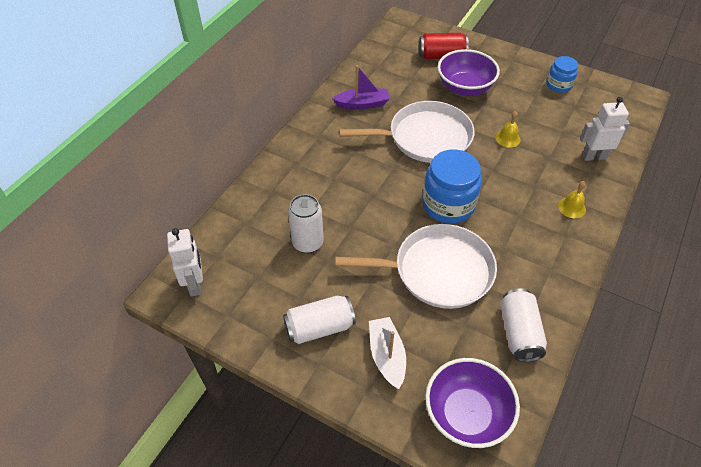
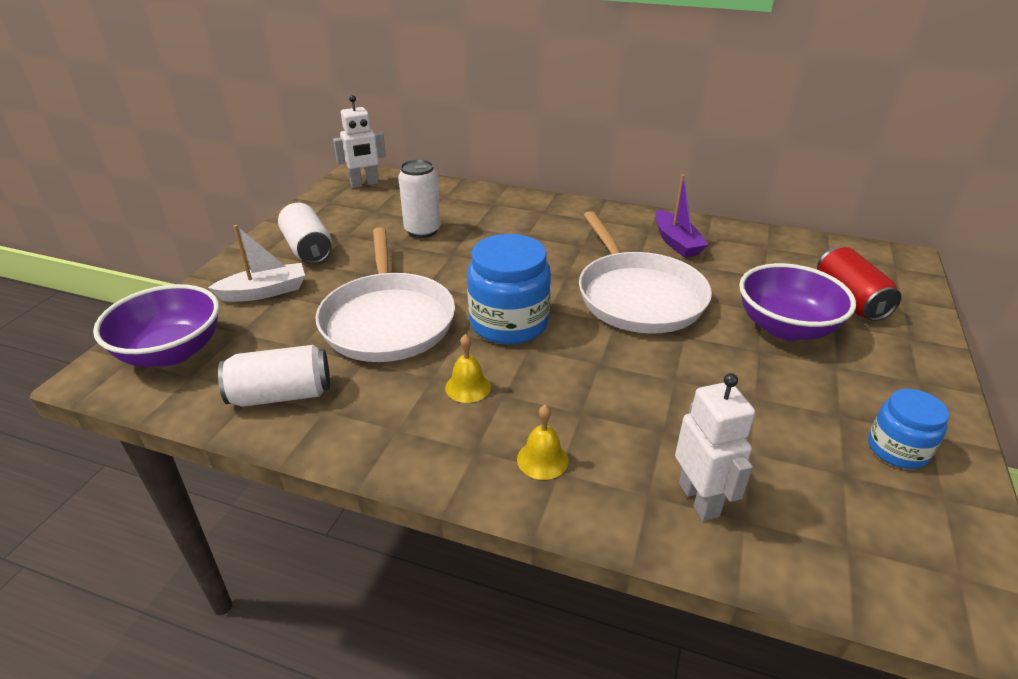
camera: 80 degrees right, 15 degrees down
(508, 138) = (685, 378): yellow bell -> yellow bell (468, 387)

